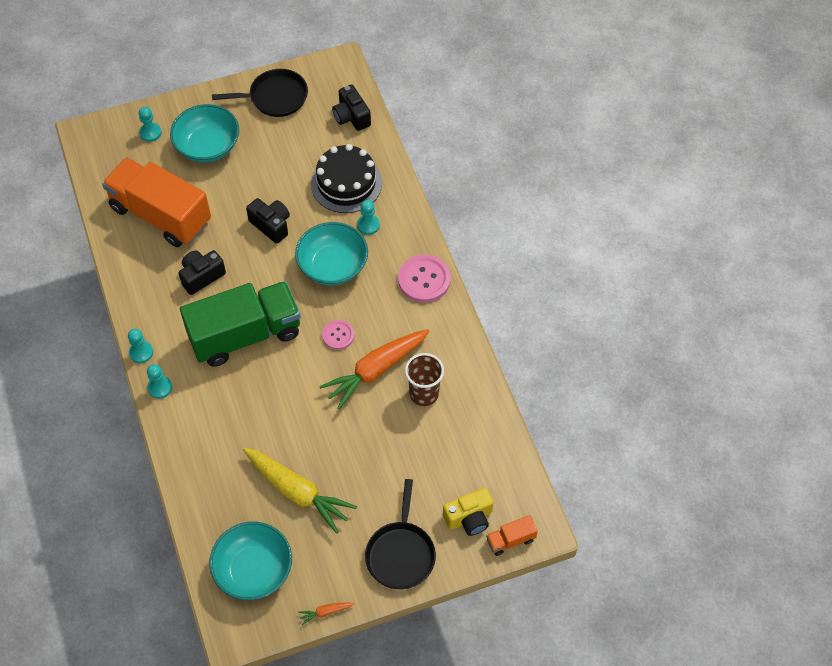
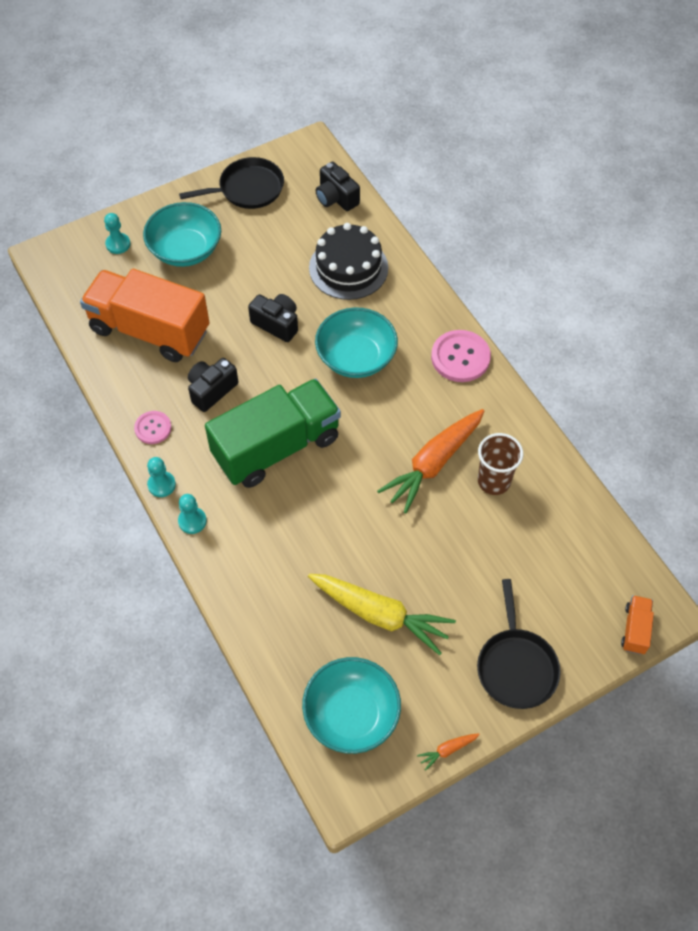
camera: 10 degrees left, 0 degrees up
(338, 335) = (381, 432): pink button -> pink button (153, 428)
(368, 225) = (384, 308): turquoise pawn -> none
(469, 518) = (582, 612): yellow camera -> none
(510, 540) = (635, 629): orange truck -> orange truck turned 135 degrees clockwise

